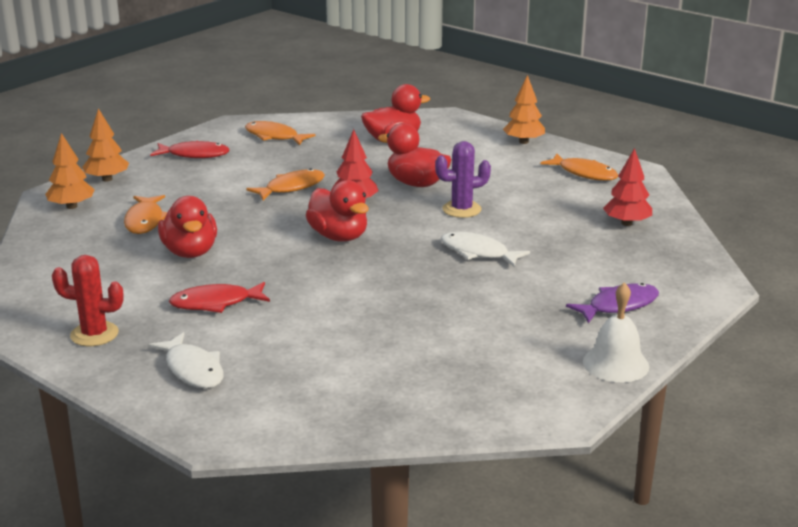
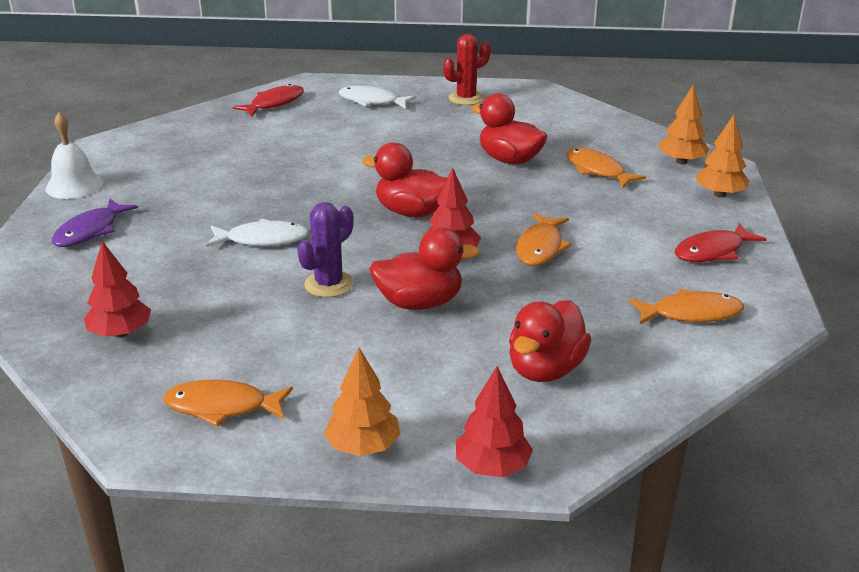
camera: 145 degrees right, 5 degrees up
(215, 303) = (423, 135): red fish -> red fish (274, 103)
(471, 122) = (492, 467): none -> red tree

